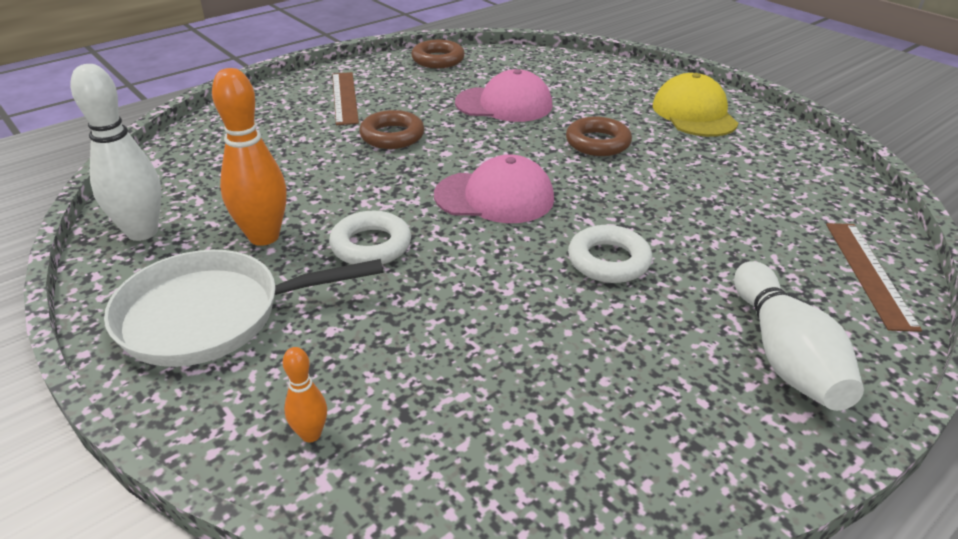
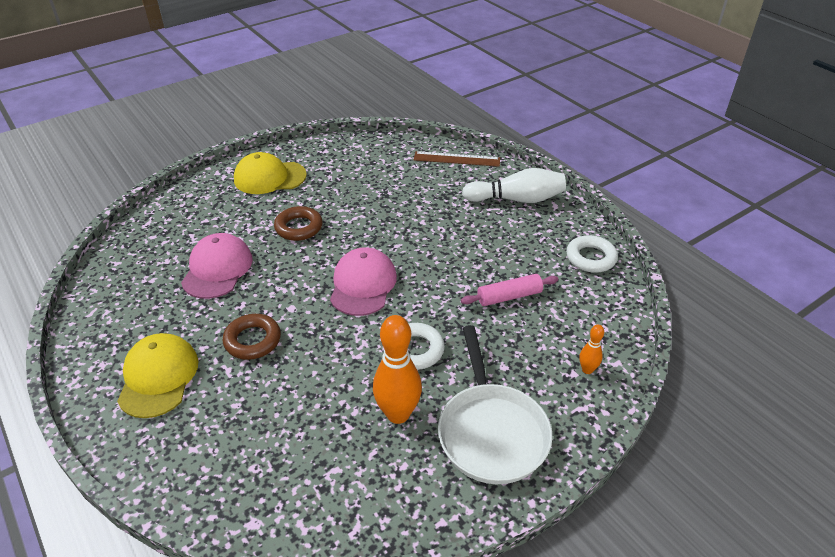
camera: 85 degrees left, 5 degrees up
(142, 232) = (381, 503): white bowling pin -> none
(344, 97) = (158, 377): brown ruler -> yellow cap
(438, 59) = (97, 307): brown ring -> none
(490, 338) = (509, 296): none -> pink rolling pin
(608, 261) = (440, 243): white ring -> white ring (590, 258)

